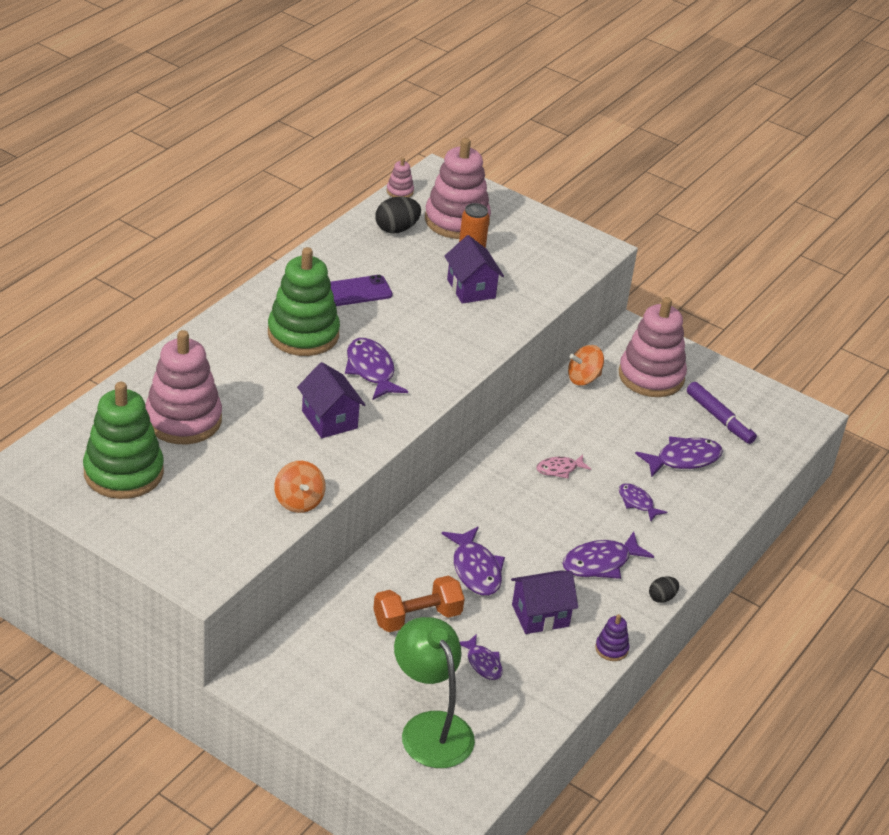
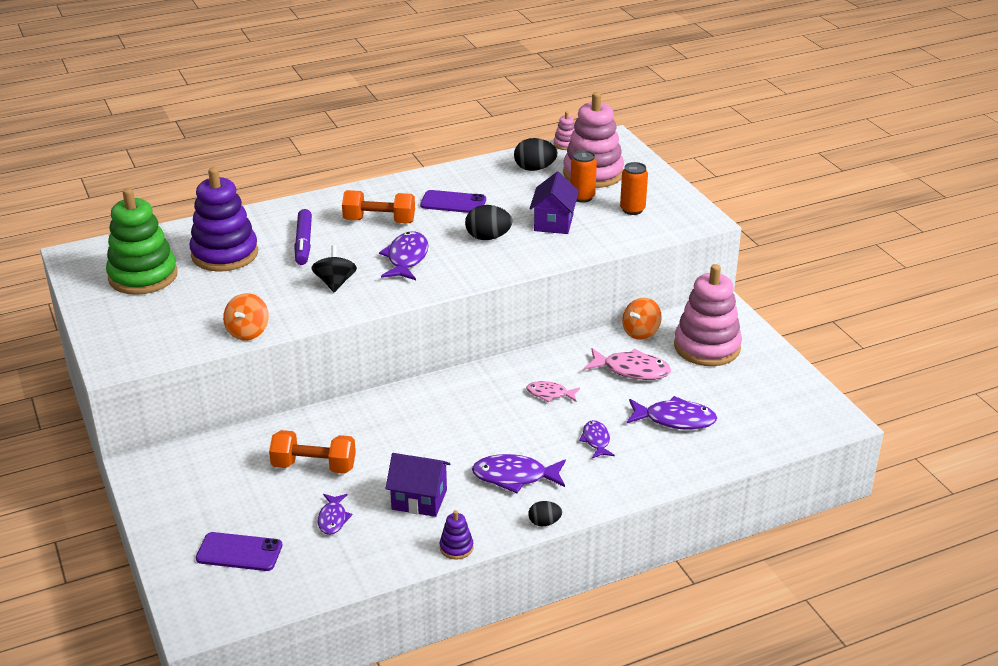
camera: 35 degrees right, 5 degrees down
(183, 420) = (225, 254): pink stacking toy -> purple stacking toy
(303, 334) = (379, 221): green stacking toy -> orange dumbbell
(329, 419) = (335, 283): purple house -> black spinning top
(426, 323) = (488, 237): none -> black egg
(430, 728) = (239, 552): green lamp -> purple phone
(475, 569) = (399, 446): purple fish -> none
(529, 253) = (632, 209): none -> orange can
(583, 378) = (640, 332): orange spinning top -> orange spinning top turned 60 degrees counterclockwise
(608, 421) = (631, 370): none -> pink fish
(719, 418) = (742, 397): purple marker -> purple marker (303, 243)

